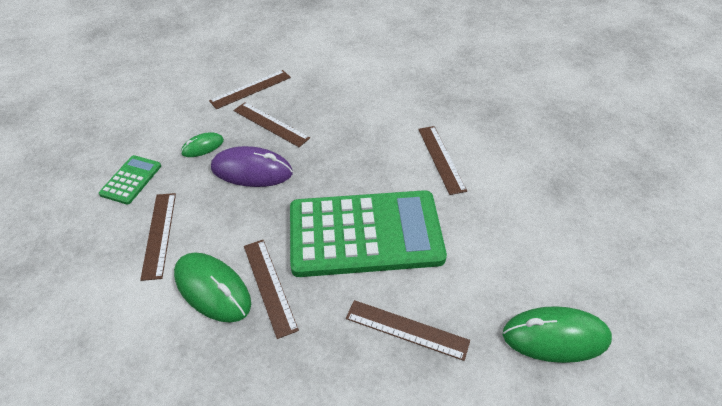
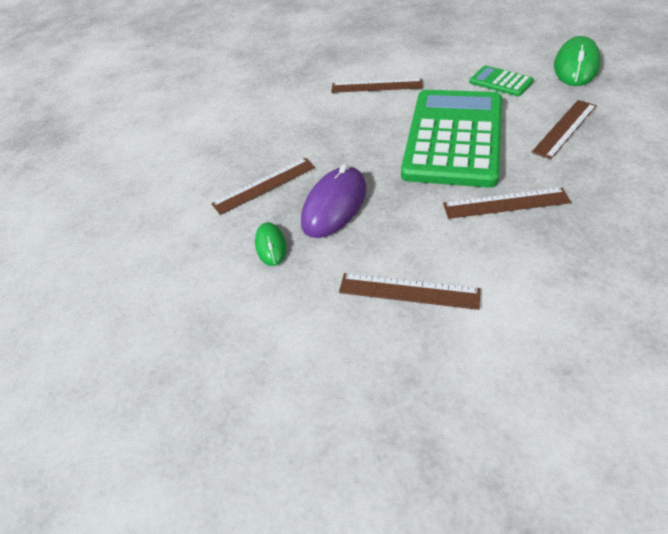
camera: 65 degrees left, 0 degrees up
(131, 180) = (297, 321): green calculator -> green calculator (500, 82)
(212, 289) = (502, 246): green mouse -> none
(250, 89) = (189, 197): brown ruler -> none

